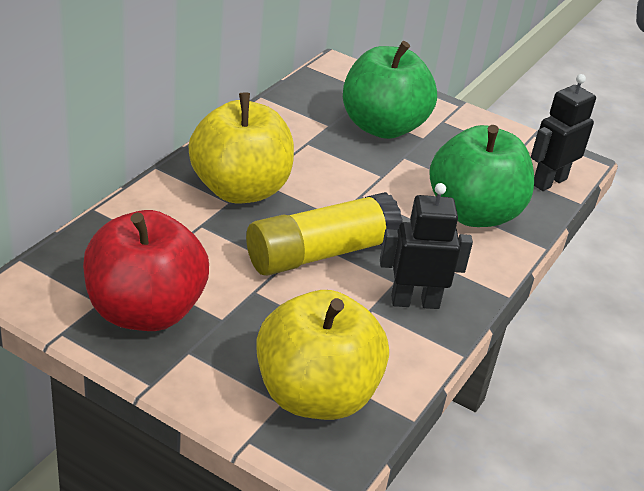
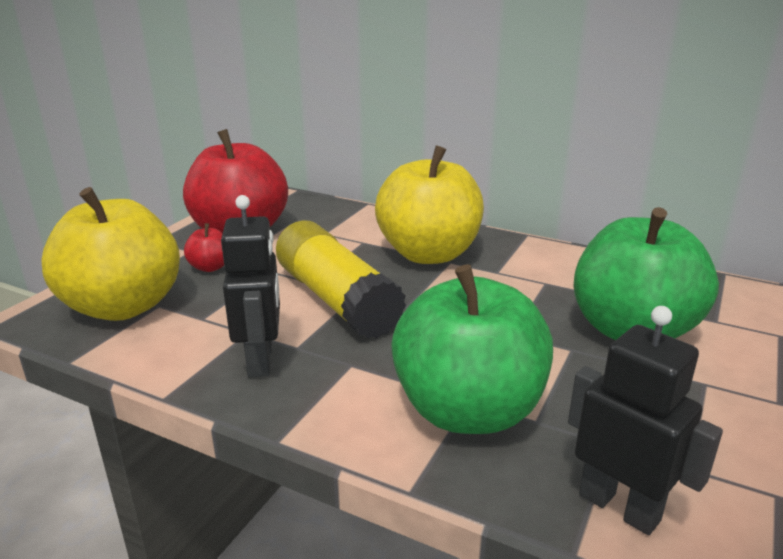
camera: 90 degrees right, 10 degrees down
(237, 334) = (210, 267): none -> red apple

